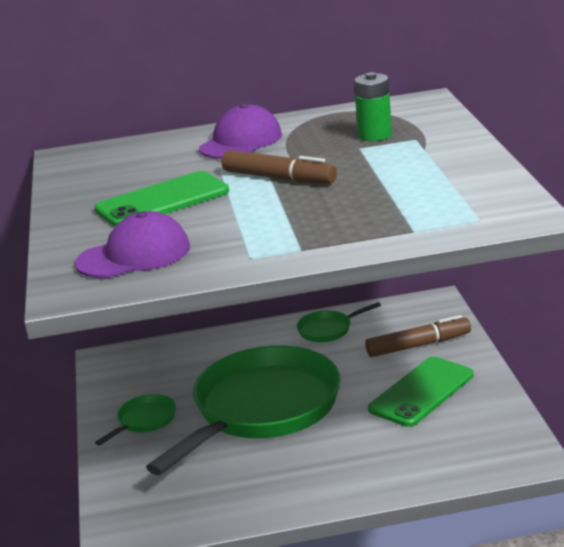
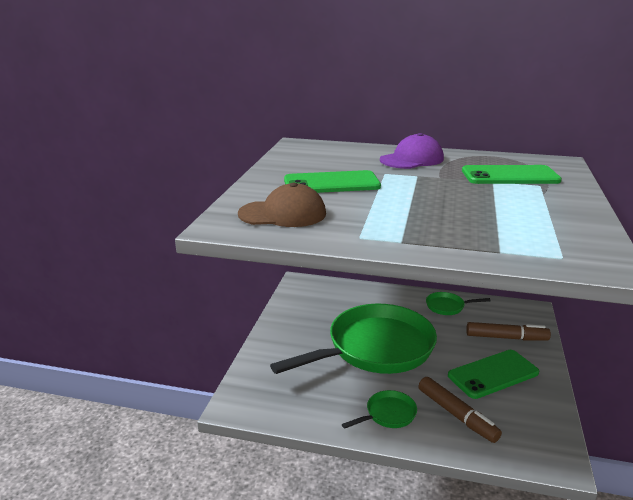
camera: 20 degrees right, 0 degrees up
(134, 255) = (283, 214): purple cap -> brown cap
(144, 421) = (298, 330): green pan -> green pan (388, 414)
(279, 178) = (421, 188): brown marker -> brown marker (456, 415)
(375, 135) = (510, 176): green battery -> green phone

